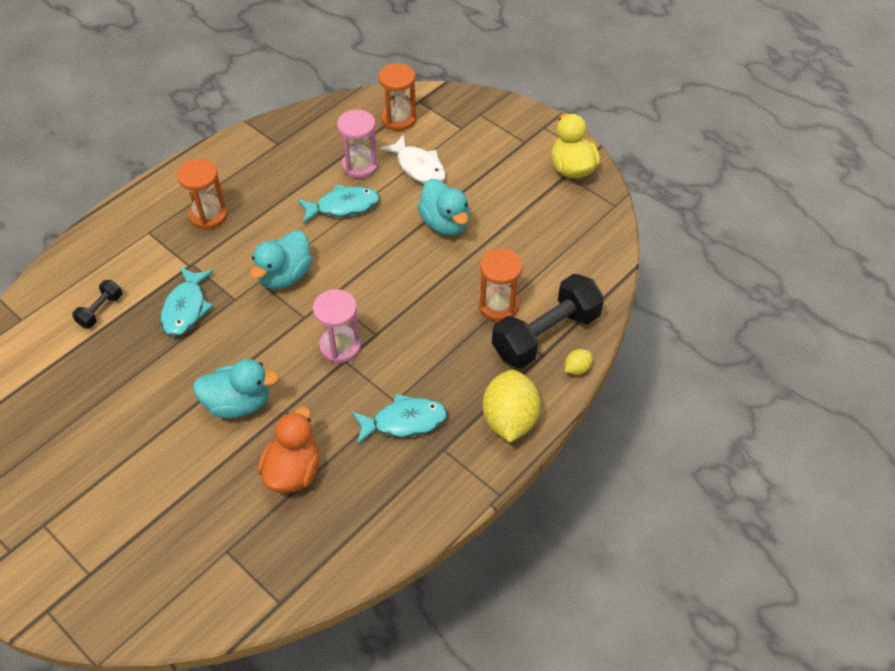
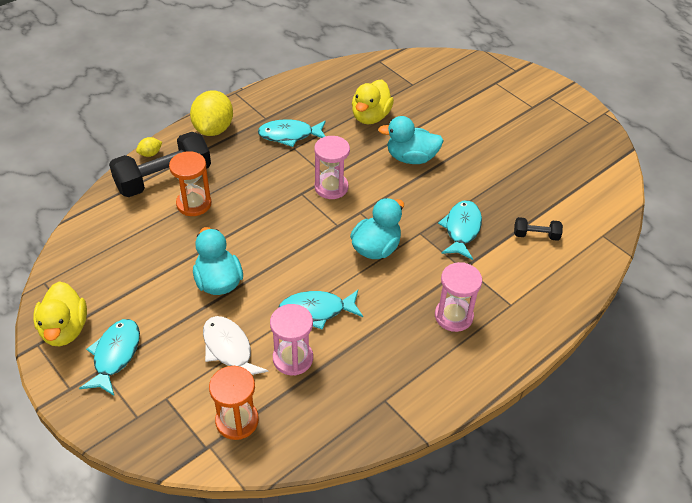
camera: 175 degrees left, 5 degrees down
(100, 310) = (536, 235): black dumbbell -> black dumbbell turned 60 degrees clockwise
(208, 215) = (453, 316): orange hourglass -> pink hourglass
(293, 471) = (370, 117): orange duck -> yellow duck
(517, 153) = (115, 355): none -> turquoise fish

